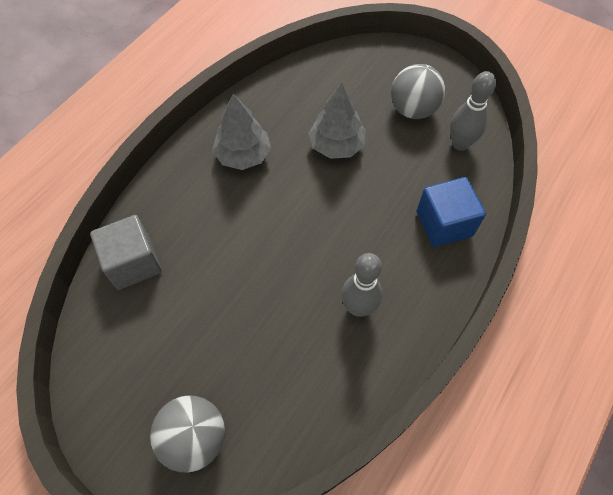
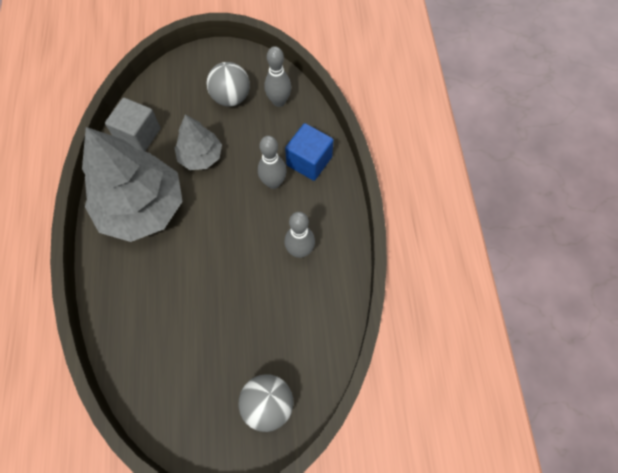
camera: 40 degrees left, 5 degrees up
(133, 263) = (130, 335): grey cube -> grey cube (138, 135)
(243, 155) = (142, 207): grey tree -> grey tree, size x1.91
(388, 219) = (273, 183): none -> grey bowling pin

